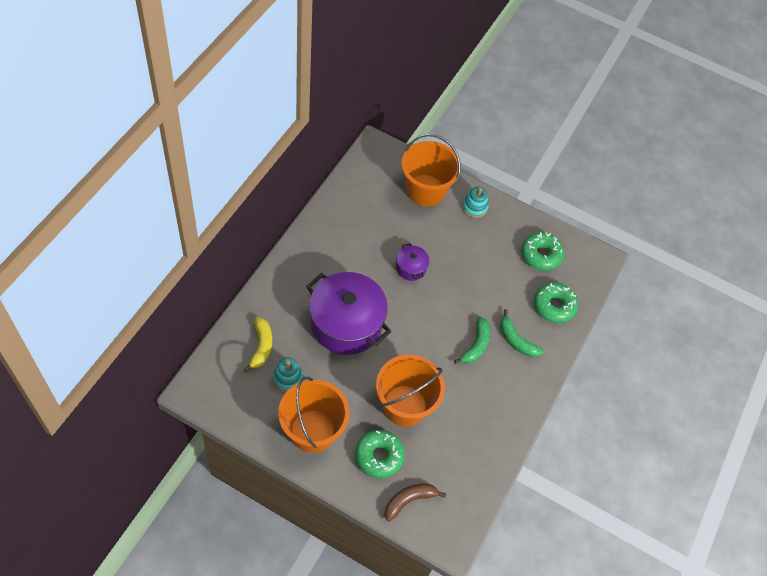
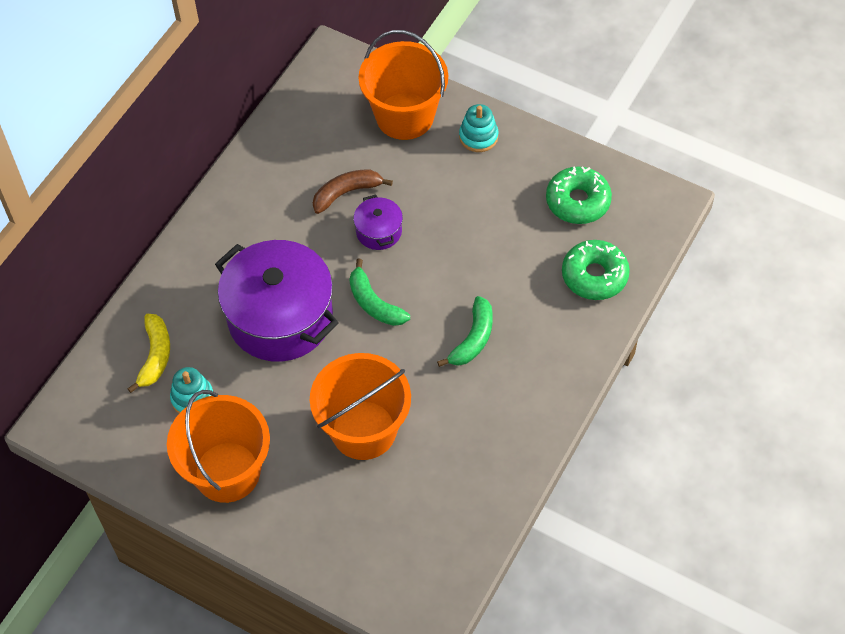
camera: 10 degrees right, 0 degrees up
(379, 456) = (323, 504): green donut -> none
(409, 500) = (365, 565): brown banana -> brown banana (346, 193)
(516, 340) = (534, 329): green banana -> green banana (374, 303)

